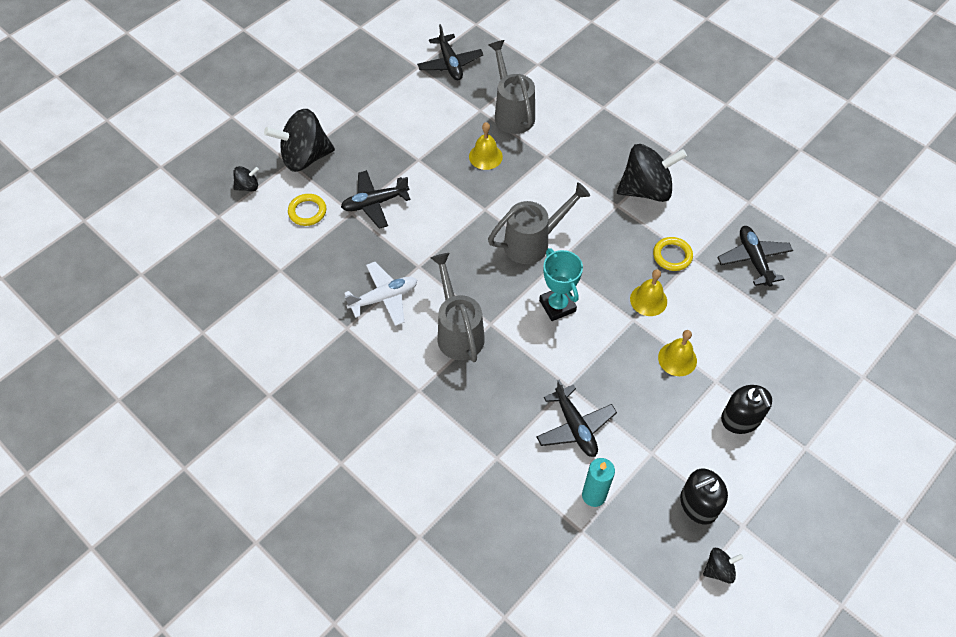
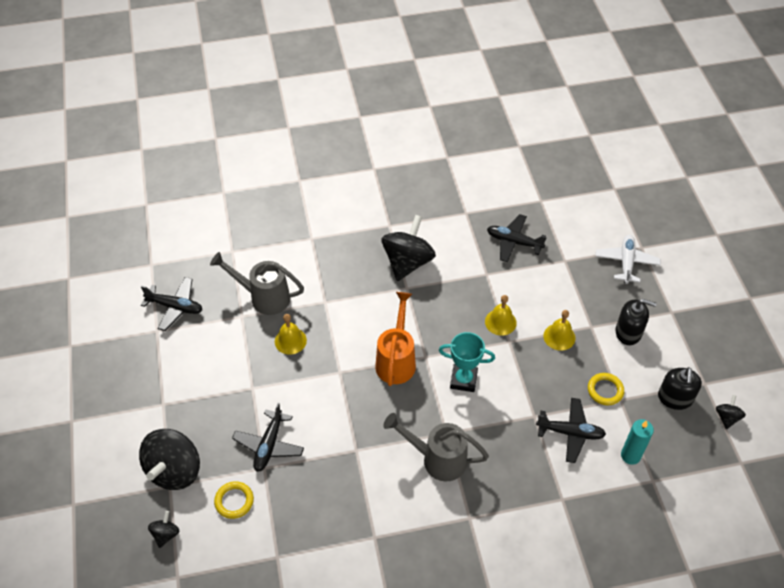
camera: 55 degrees left, 5 degrees down
(384, 298) = (367, 493): white plane -> white plane (626, 262)
(532, 243) = (396, 360): grey watering can -> orange watering can
(672, 256) = (475, 284): yellow ring -> yellow ring (605, 390)

